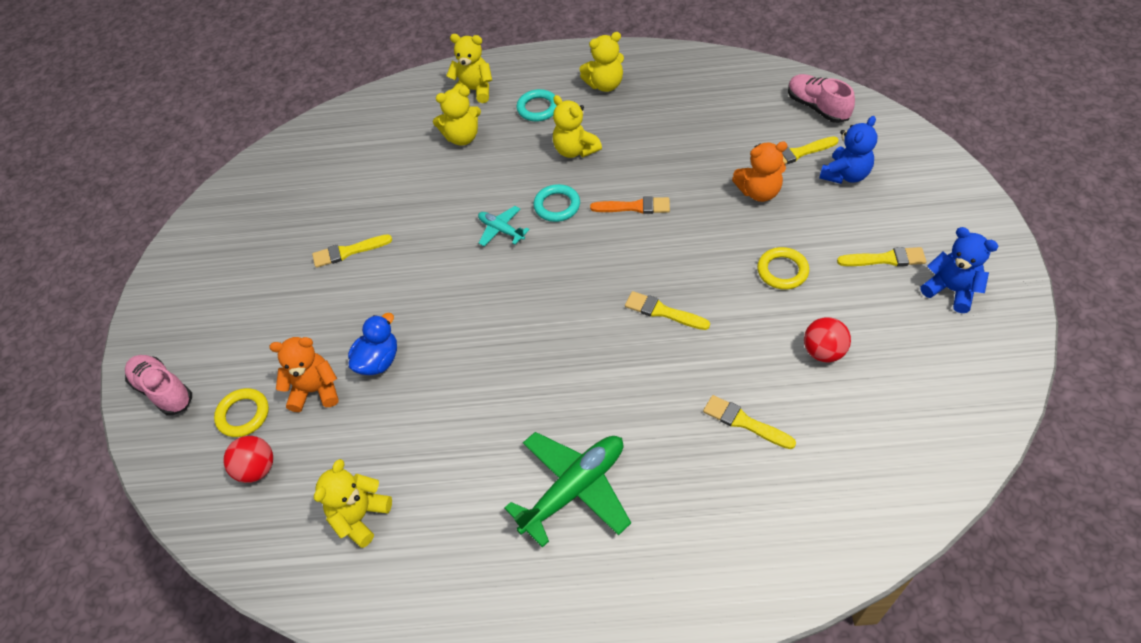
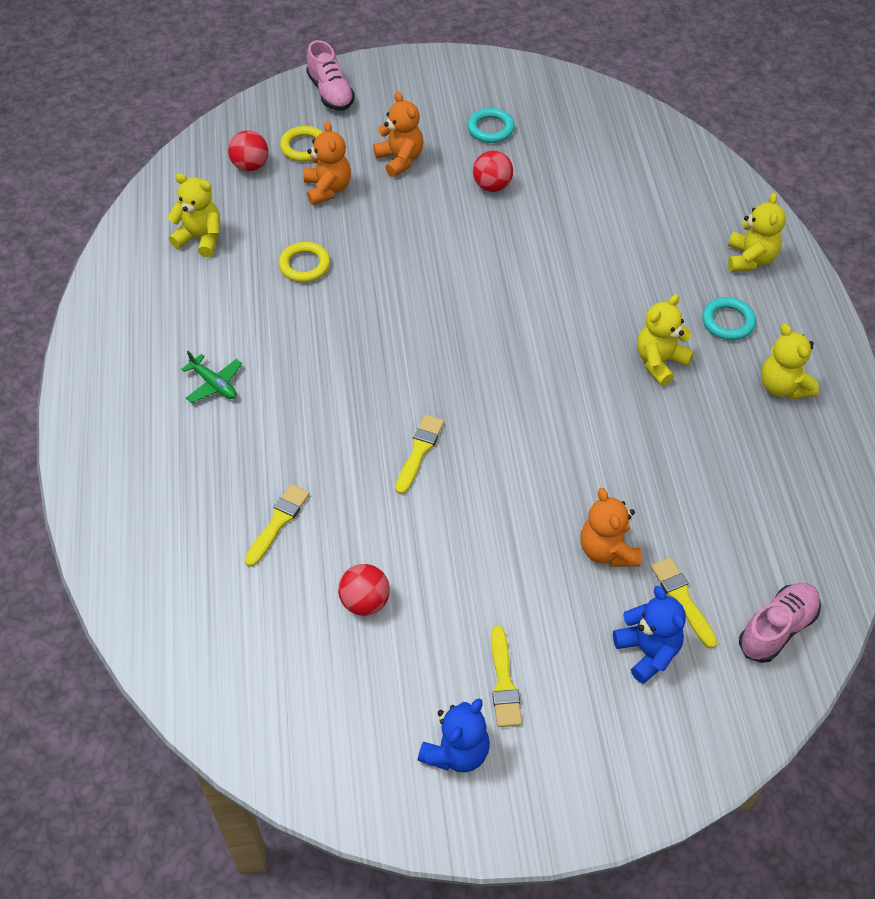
camera: 80 degrees right, 0 degrees up
(163, 390) = (330, 92): pink shoe -> pink shoe turned 120 degrees clockwise
(290, 325) = (400, 159): none -> orange teddy bear
(348, 251) = (492, 186): yellow brush -> red ball
(378, 361) = (359, 227): blue duck -> none
(462, 137) = (668, 256): yellow teddy bear -> none
(501, 230) = (528, 304): turquoise plane -> none
(557, 206) = (568, 350): turquoise ring -> turquoise ring (490, 129)
(574, 489) = (214, 384): green plane -> green plane, size x0.52
(634, 207) = (572, 422): orange brush -> none
(782, 271) = (480, 568): yellow ring -> yellow ring (304, 265)
(845, 175) = (647, 651): blue teddy bear -> blue teddy bear turned 150 degrees counterclockwise

